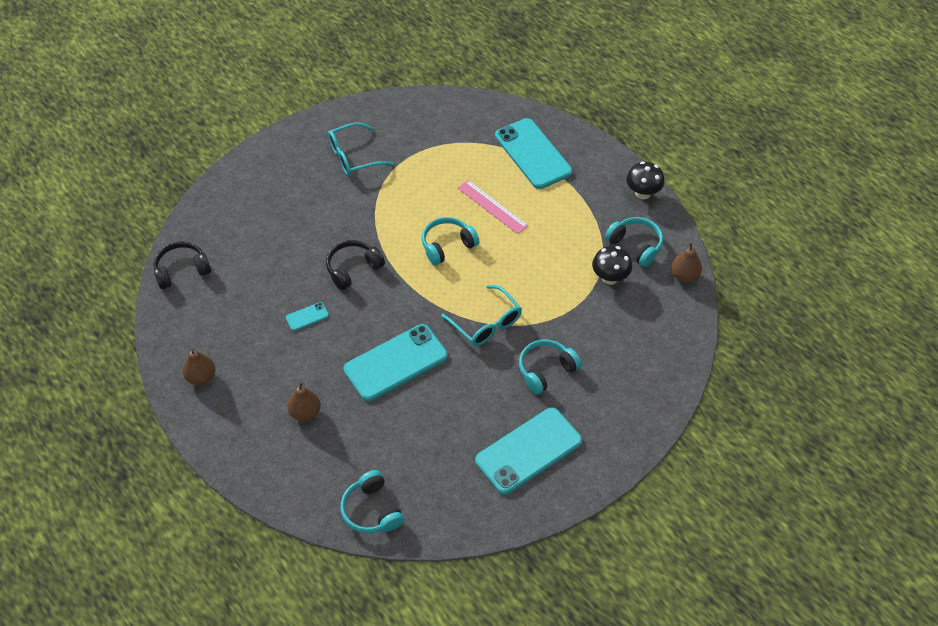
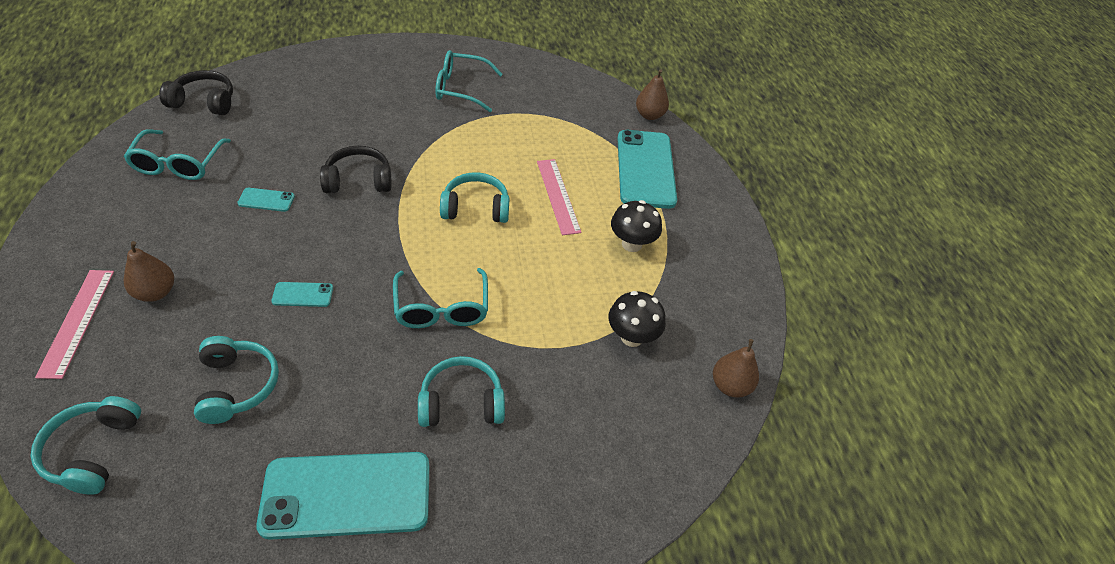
camera: 25 degrees right, 5 degrees down
(201, 377) = (105, 200): brown pear -> brown pear (649, 115)
(219, 325) = (178, 164): none -> turquoise glasses
(278, 456) = (77, 321): none -> pink ruler
(396, 363) = (303, 295): turquoise phone -> turquoise phone, size x0.42
(635, 245) = (692, 317): turquoise headphones -> turquoise headphones (237, 386)
(643, 193) = (743, 266): black mushroom -> black mushroom (631, 244)

